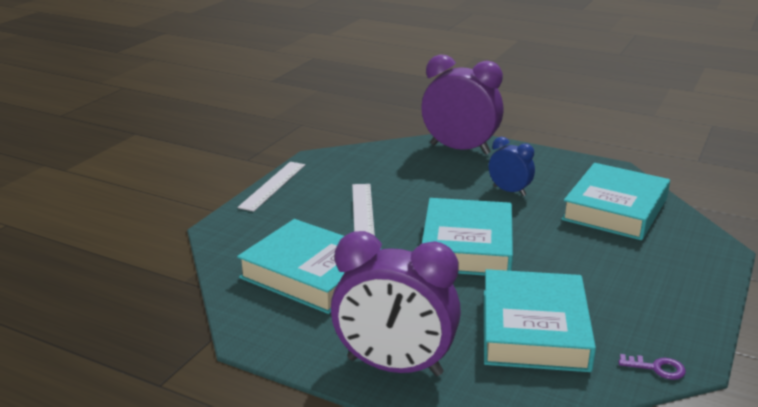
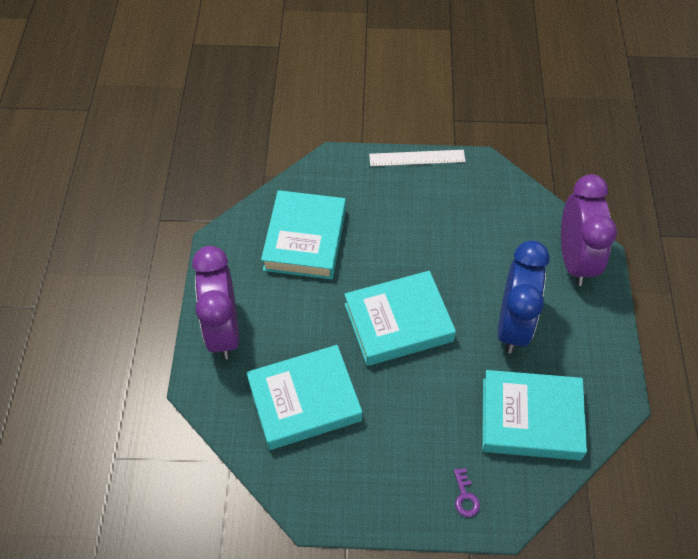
camera: 65 degrees right, 30 degrees up
(363, 211) = (412, 233): white ruler -> none
(509, 191) = (513, 325): blue clock -> blue clock, size x1.90
(657, 368) = (293, 493): purple key -> purple key (465, 497)

